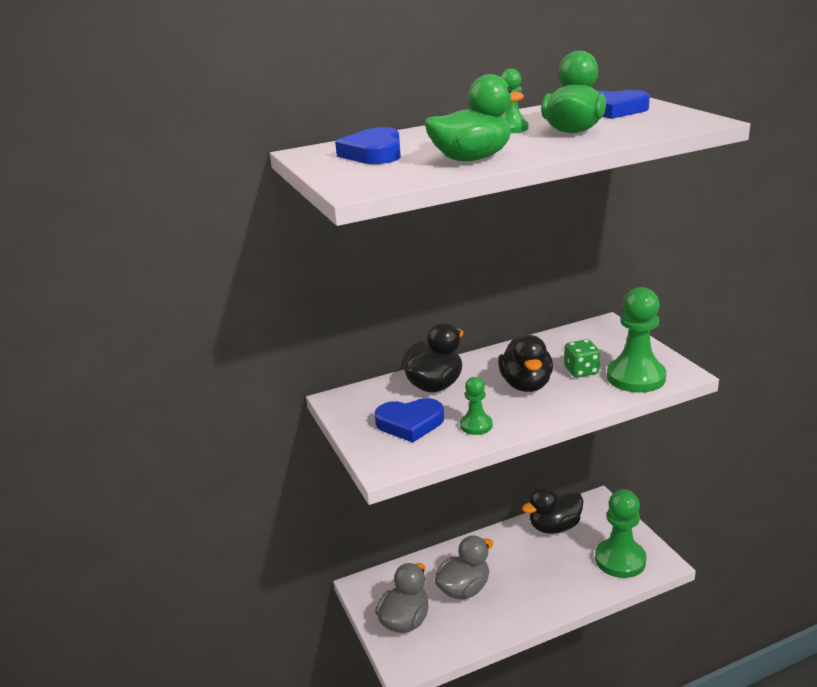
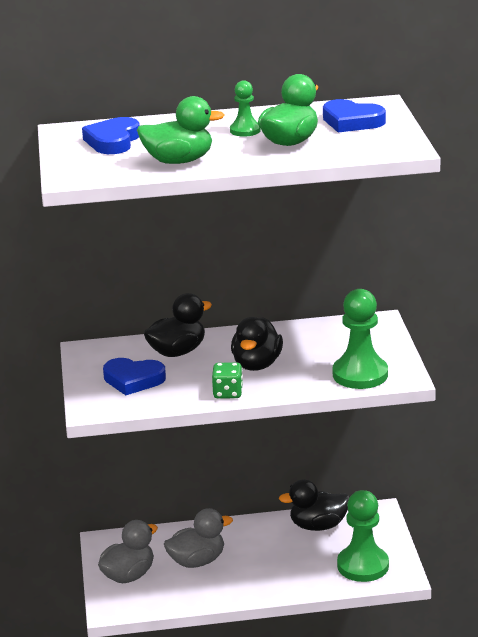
camera: 15 degrees right, 0 degrees up
(476, 425) = (187, 391): green pawn -> none
(581, 371) = (316, 360): green dice -> green dice (228, 393)

